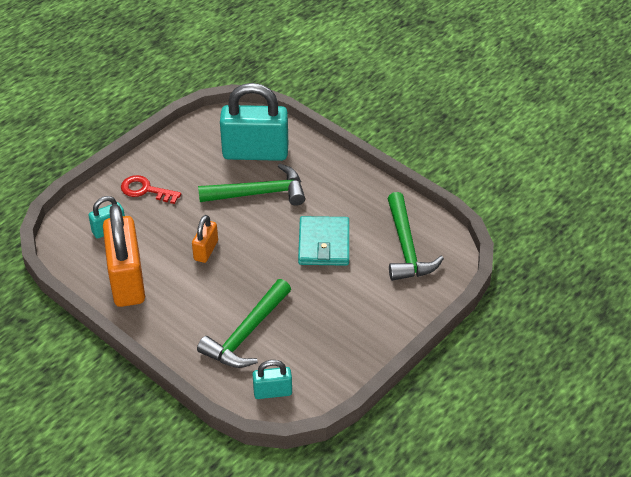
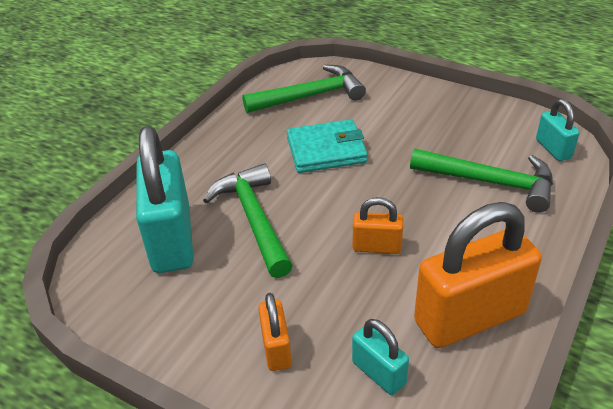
camera: 100 degrees left, 5 degrees down
(146, 190) = (276, 348): red key -> orange padlock

